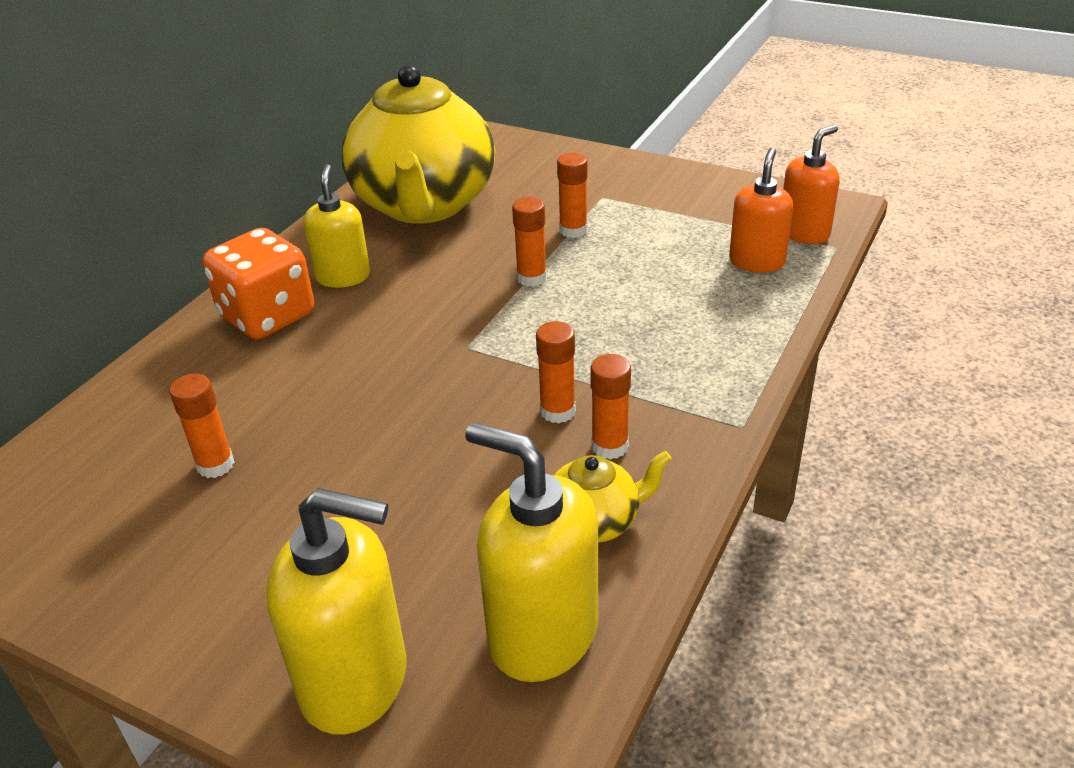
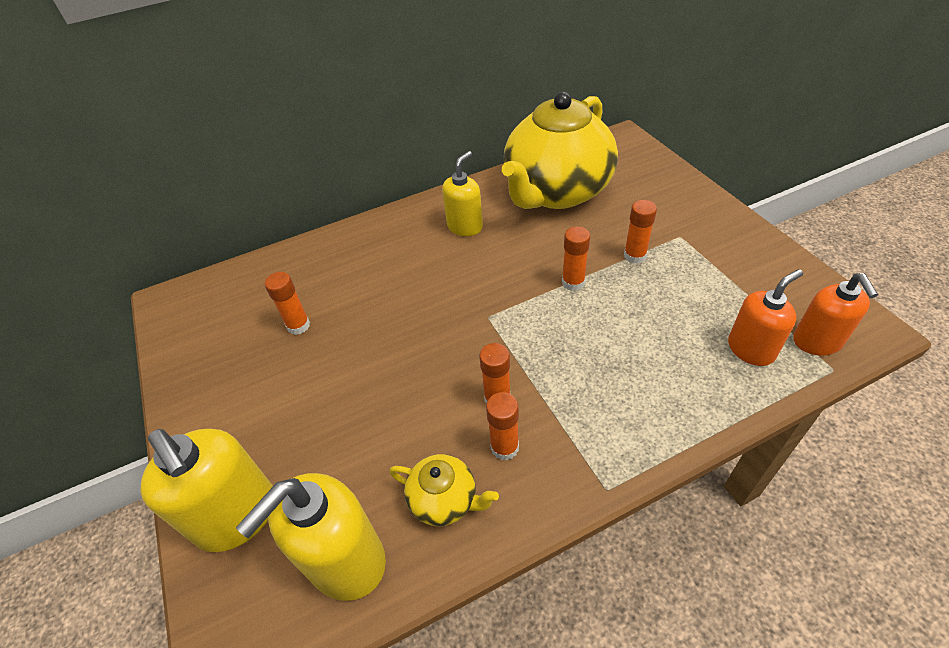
camera: 40 degrees right, 10 degrees up
(267, 316) = (404, 236): orange dice -> none
(542, 634) = (345, 561): yellow soap dispenser -> yellow soap dispenser turned 120 degrees counterclockwise
(804, 233) = (817, 342): orange soap dispenser -> orange soap dispenser turned 90 degrees clockwise

